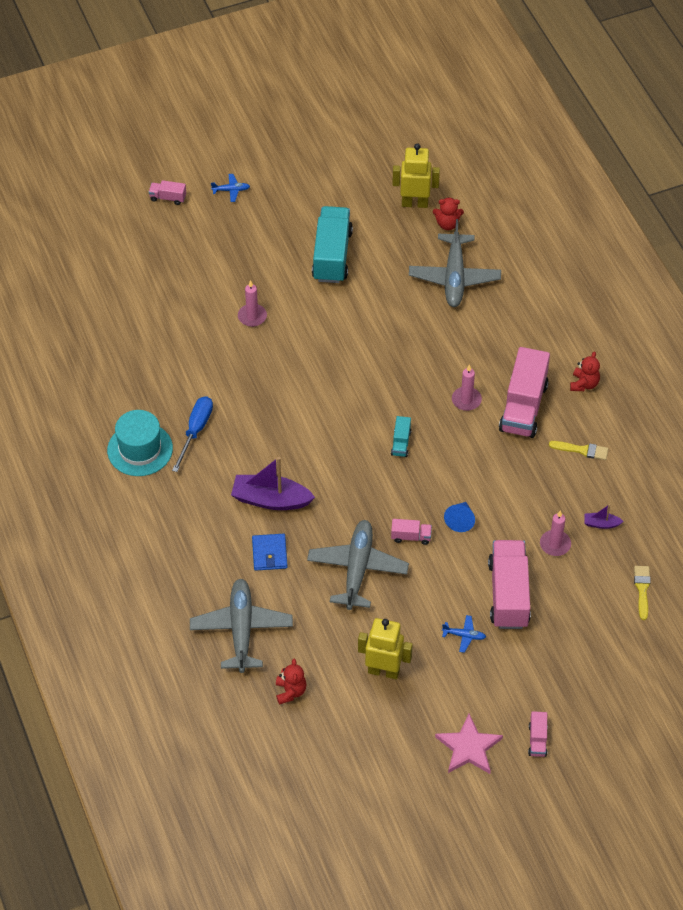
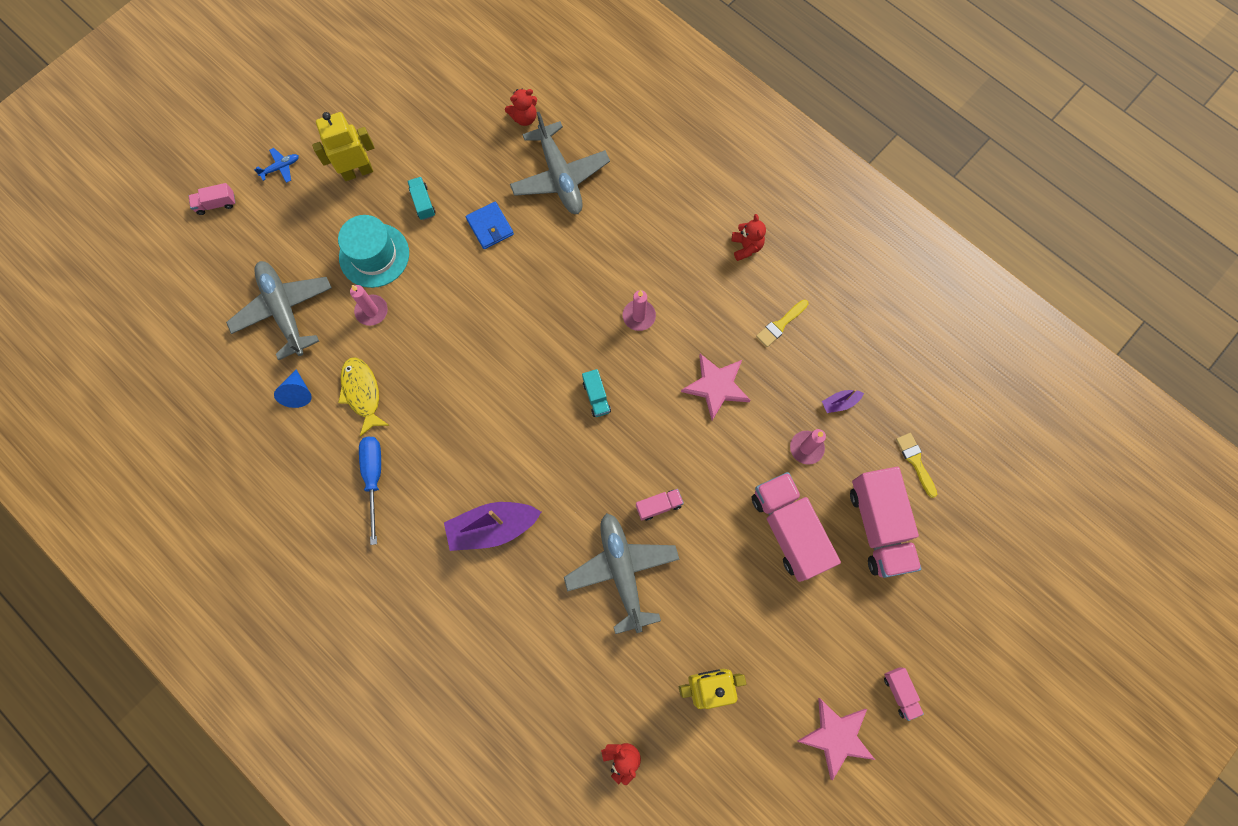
camera: 25 degrees left, 20 degrees up
(140, 449) = (323, 528): turquoise hat -> turquoise hat (374, 255)
(216, 370) = (362, 393): none -> yellow fish
(241, 629) = (534, 705): grey plane -> grey plane (284, 311)
(269, 554) = (521, 595): blue wallet -> blue wallet (490, 227)
(332, 256) = (423, 203): turquoise truck -> turquoise truck, size x0.45
(414, 203) = (480, 106): yellow robot -> yellow robot (357, 171)
(460, 520) = (699, 463): blue cone -> blue cone (298, 393)
(464, 635) = (768, 601): blue plane -> none
(503, 473) = (716, 386): none -> pink star
(523, 407) = (699, 300): pink truck -> pink truck (878, 526)
(582, 450) = (780, 325): yellow brush -> yellow brush turned 150 degrees clockwise

